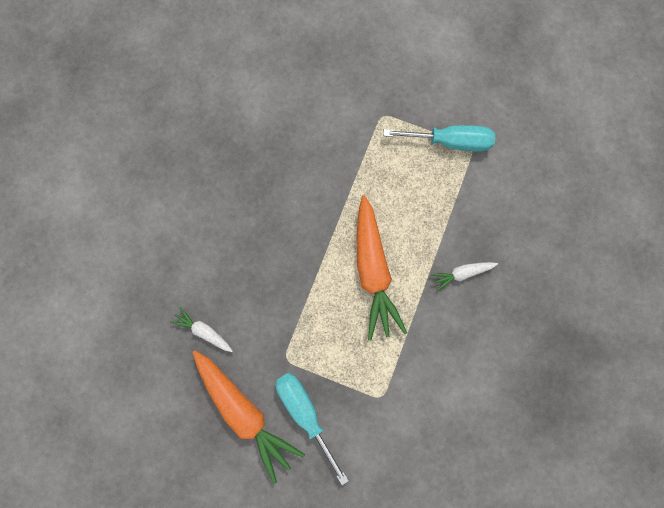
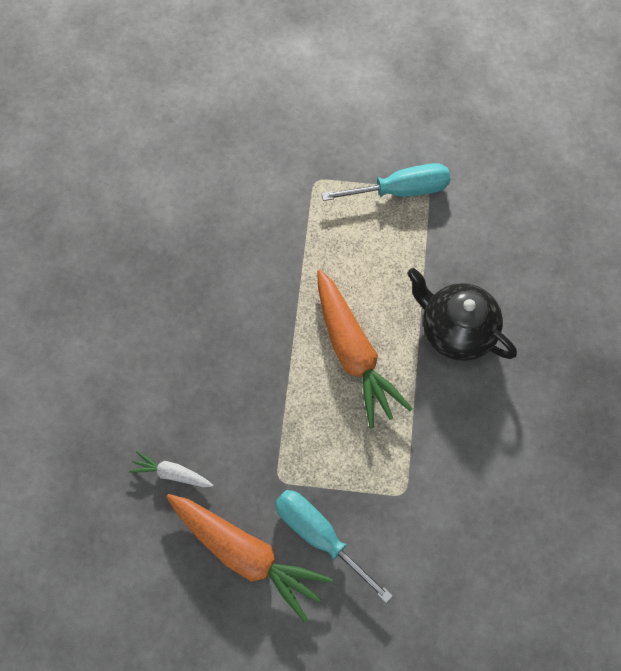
camera: 15 degrees left, 10 degrees down
(461, 273) = (456, 330): white carrot -> black teapot

